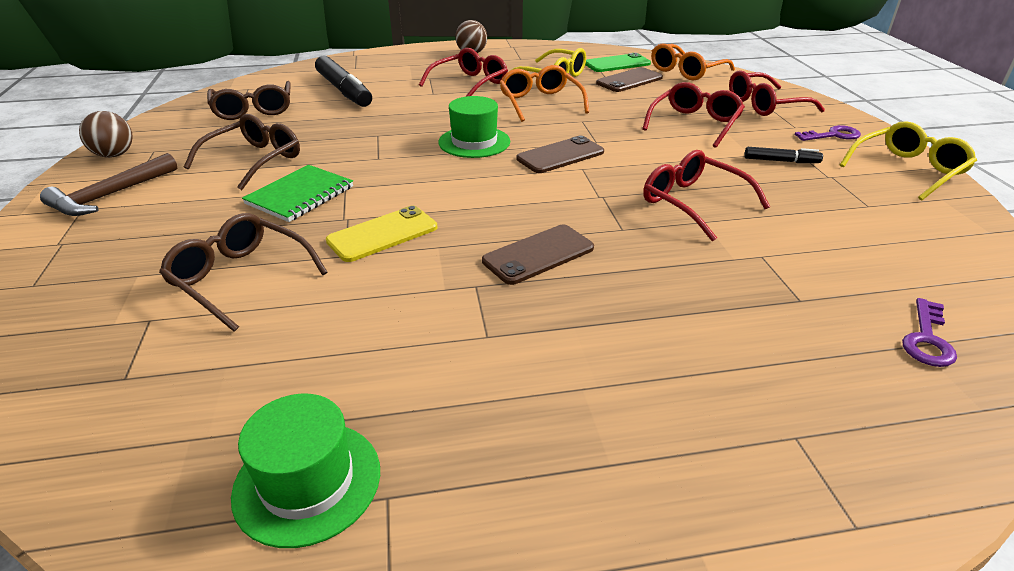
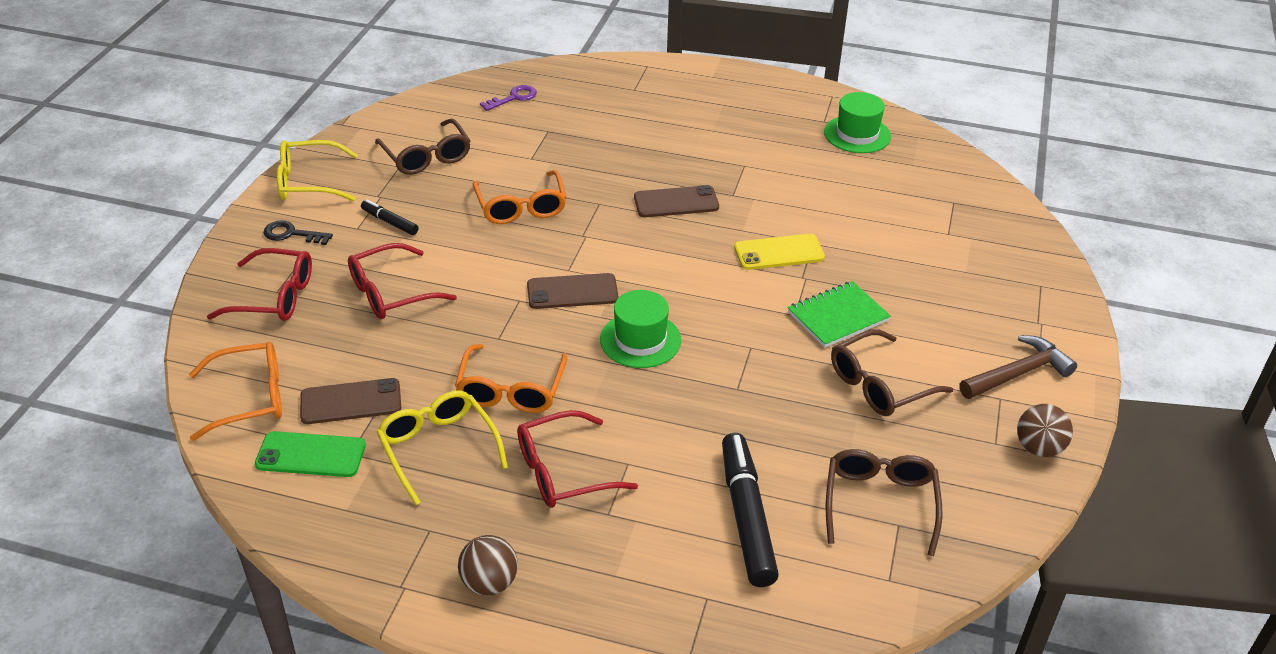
camera: 155 degrees left, 5 degrees up
(240, 278) = (890, 246): brown glasses -> brown glasses (426, 157)
(693, 203) = (521, 207): red glasses -> orange glasses
(832, 135) = (291, 234): purple key -> black key

